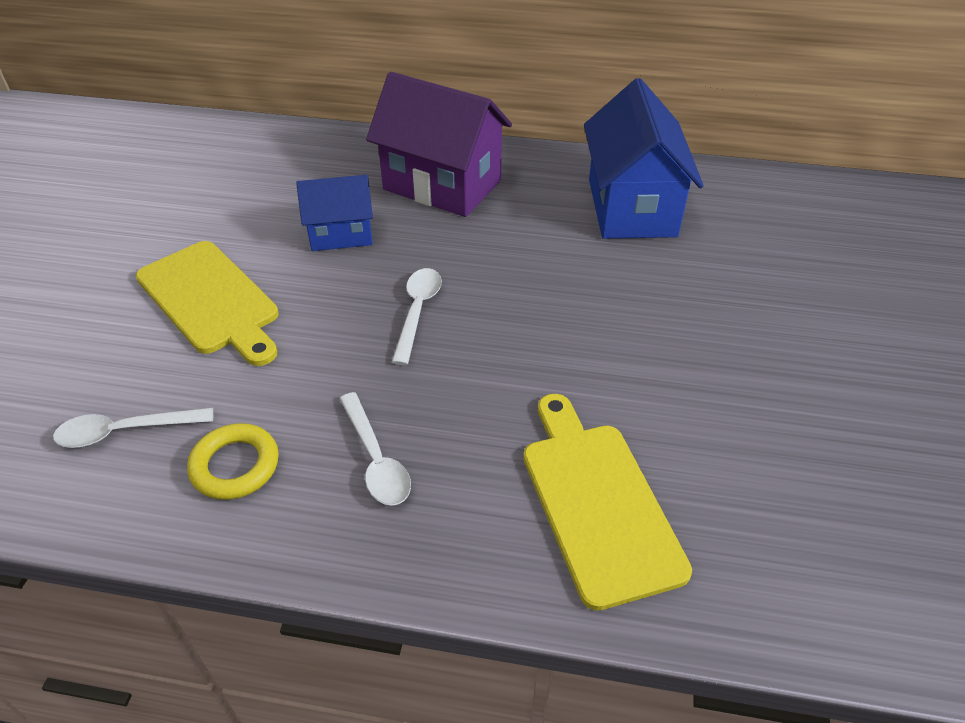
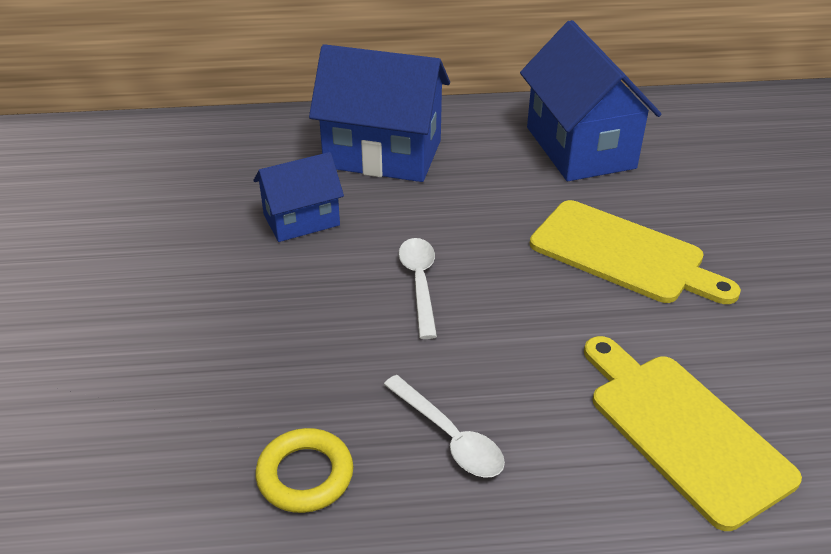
camera: 15 degrees left, 5 degrees down
(125, 431) = (165, 466): white spoon -> none
(210, 300) = (192, 312): yellow cutting board -> yellow cutting board (623, 254)
(442, 185) = (383, 154): purple house -> blue house

